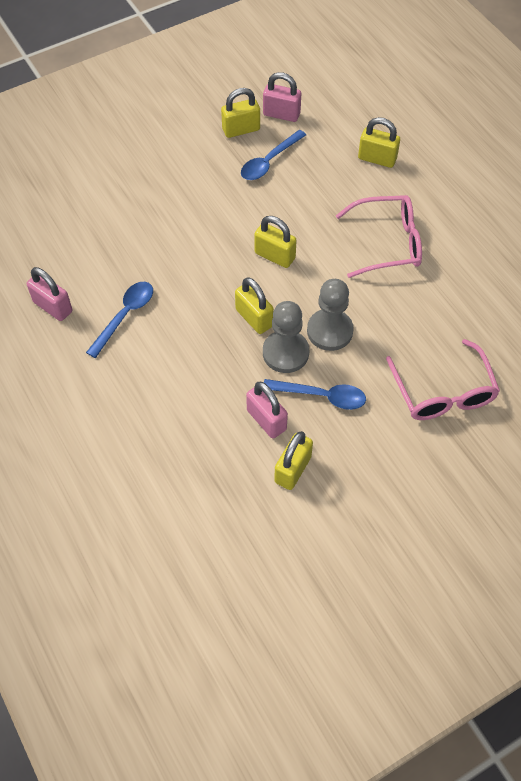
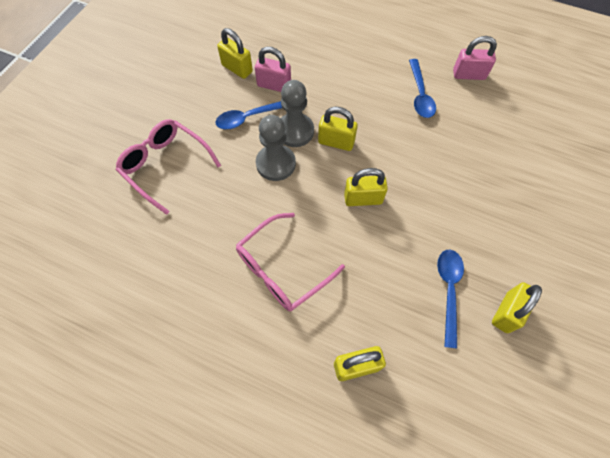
camera: 145 degrees right, 5 degrees up
(281, 114) = (491, 361): pink padlock -> none
(292, 469) = (237, 68): yellow padlock -> yellow padlock turned 45 degrees counterclockwise

